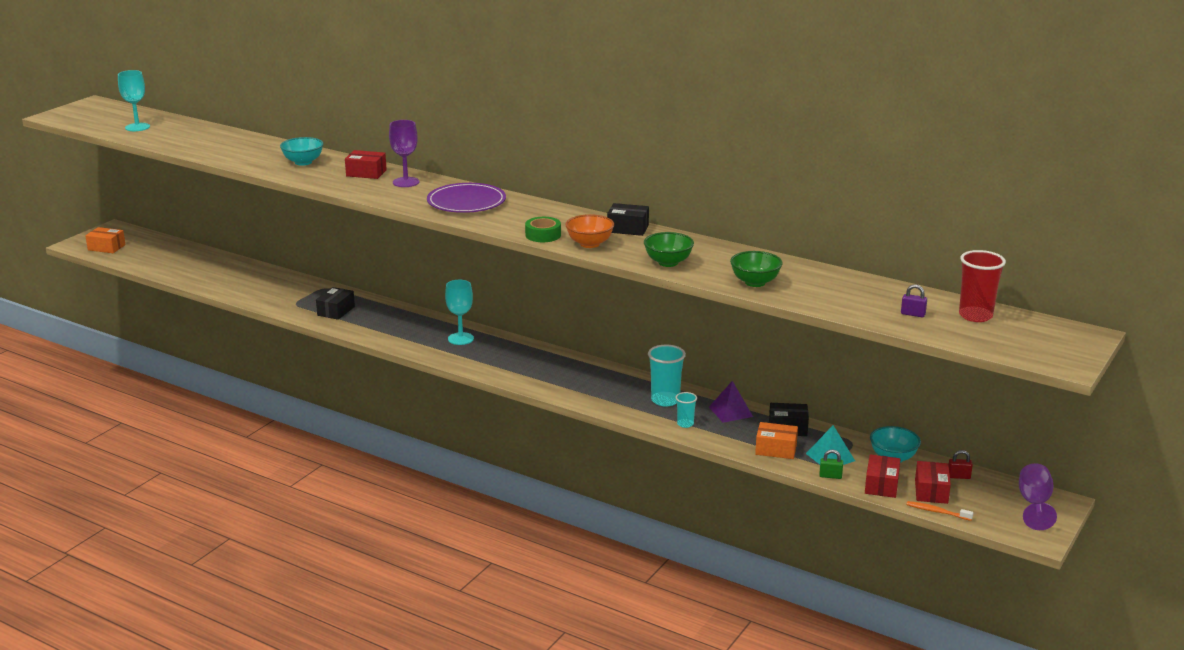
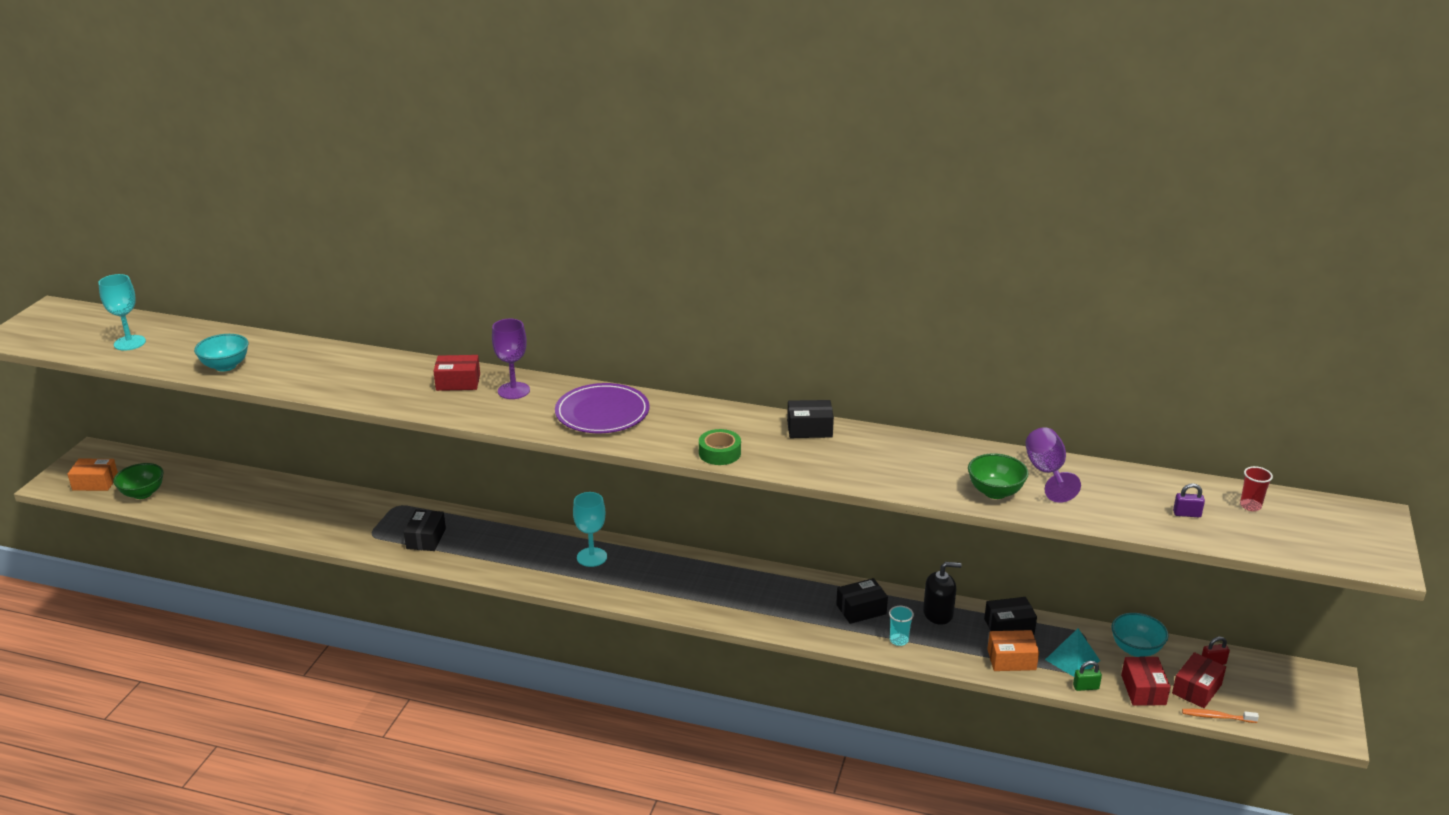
camera: 15 degrees left, 5 degrees up
(303, 162) = (371, 375): turquoise bowl -> turquoise bowl (225, 366)
(589, 244) = (780, 459): orange bowl -> none
(665, 400) = (861, 609): turquoise cup -> black box
(668, 262) = (884, 475): green bowl -> green bowl (143, 493)
(730, 411) = (938, 613): purple pyramid -> black soap dispenser
(931, 491) = (1196, 689): red box -> red box turned 45 degrees clockwise
(975, 316) = (1250, 506): red cup -> red cup, size x0.56
(1034, 504) = (1304, 686): purple goblet -> purple goblet (1047, 472)

